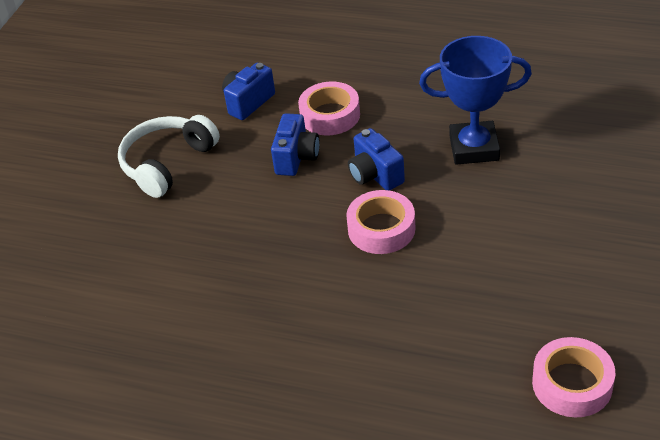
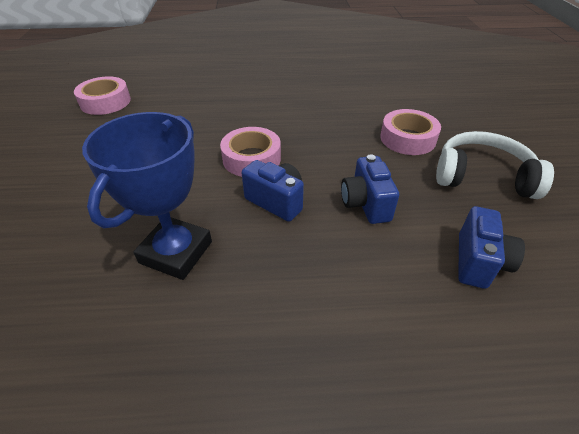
camera: 155 degrees right, 0 degrees up
(167, 163) = (482, 176): white headphones -> white headphones turned 90 degrees counterclockwise
(330, 115) = (365, 264): pink tape -> pink tape (407, 138)
(474, 148) = (176, 252): blue trophy -> blue trophy turned 45 degrees counterclockwise

